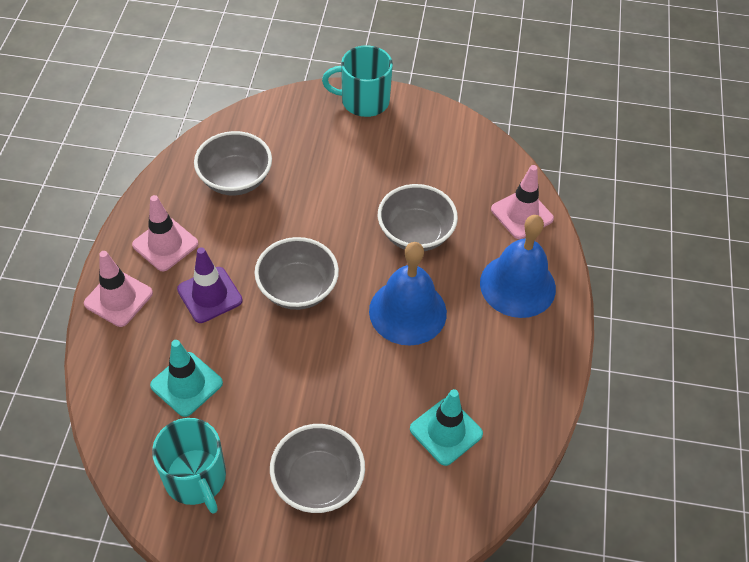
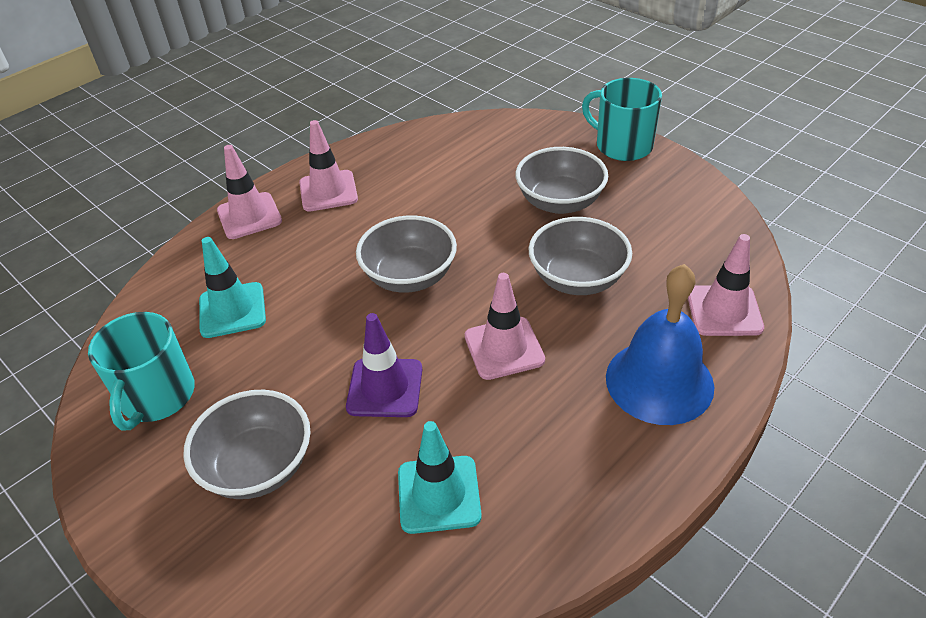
camera: 40 degrees right, 10 degrees down
(209, 295) = (325, 246): purple traffic cone -> purple traffic cone (385, 388)
(235, 179) = (438, 165): grey bowl -> grey bowl (560, 202)
(407, 311) = (504, 348): blue bell -> pink traffic cone

